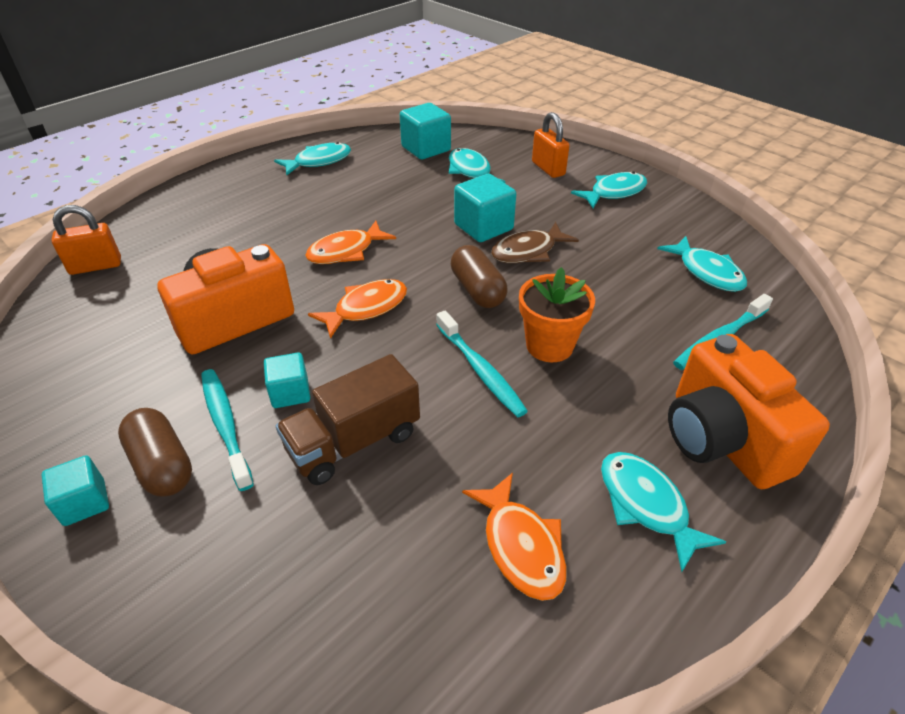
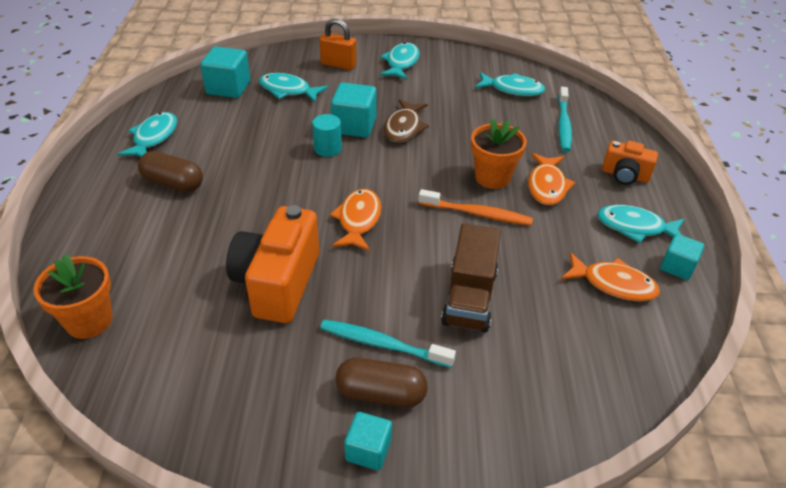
camera: 45 degrees left, 0 degrees up
(95, 266) = (89, 321): orange padlock -> orange flower pot
(290, 393) = (392, 299): turquoise cube -> turquoise cube (677, 267)
(346, 251) = (285, 192): orange fish -> orange fish (547, 186)
(432, 234) = (327, 148): none -> turquoise cylinder
(477, 290) = (409, 169): brown capsule -> brown capsule (173, 183)
(480, 370) = (477, 214): turquoise toothbrush -> orange toothbrush
(721, 439) = (624, 175): orange camera -> orange camera, size x0.55

